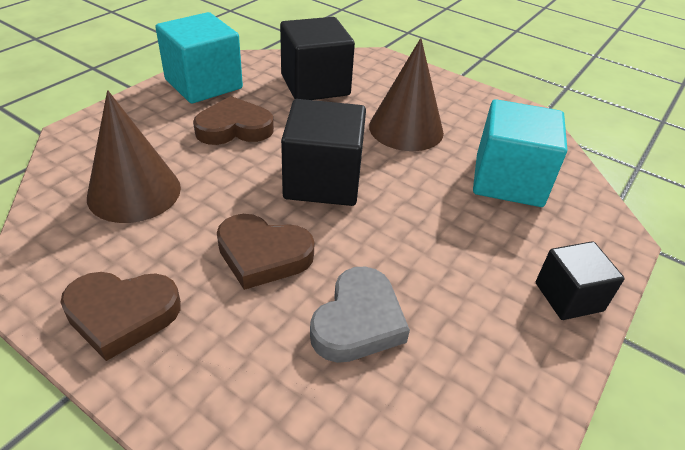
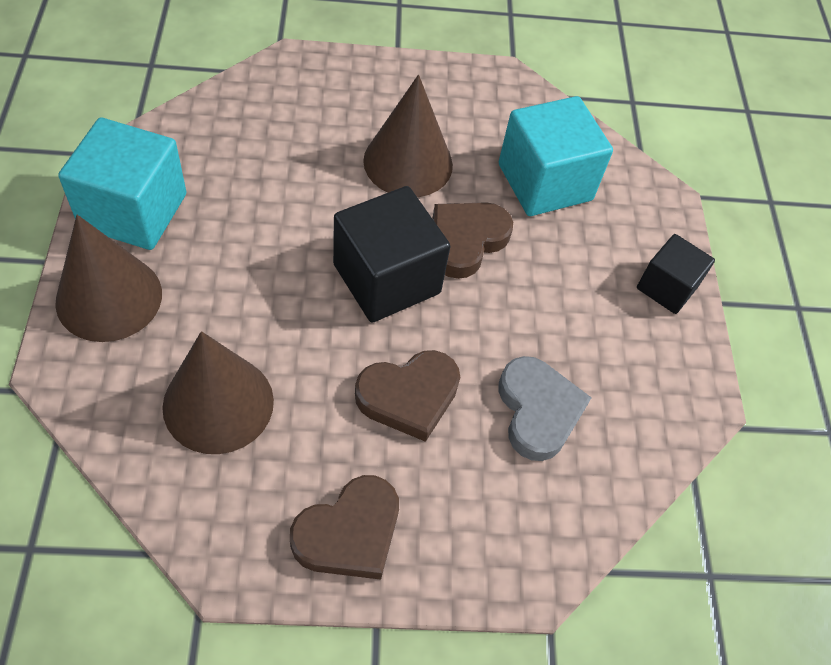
camera: 40 degrees left, 15 degrees up
(141, 114) = (109, 297): none -> brown cone
(234, 128) = (235, 259): brown heart -> brown heart (466, 241)
(315, 85) = (262, 145): black cube -> none

